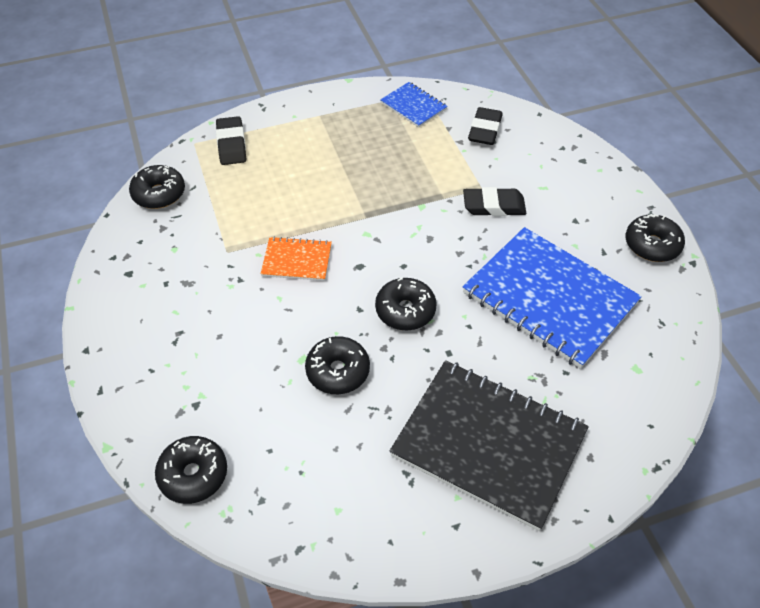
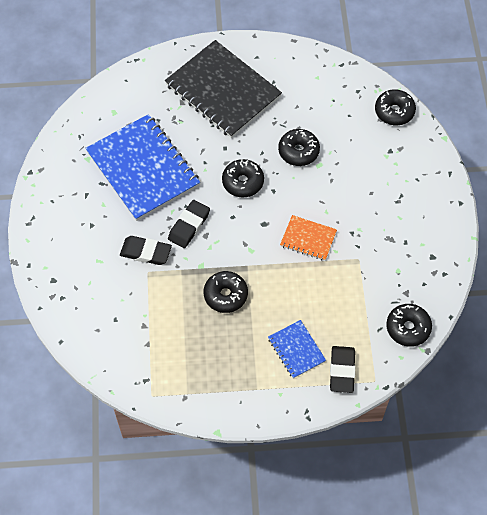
camera: 165 degrees left, 10 degrees up
(413, 106) = (168, 379): blue notebook -> blue notebook (296, 350)
(485, 130) = (117, 333): black eraser -> black eraser (189, 226)
(652, 245) = (49, 191): black donut -> black donut (225, 295)

